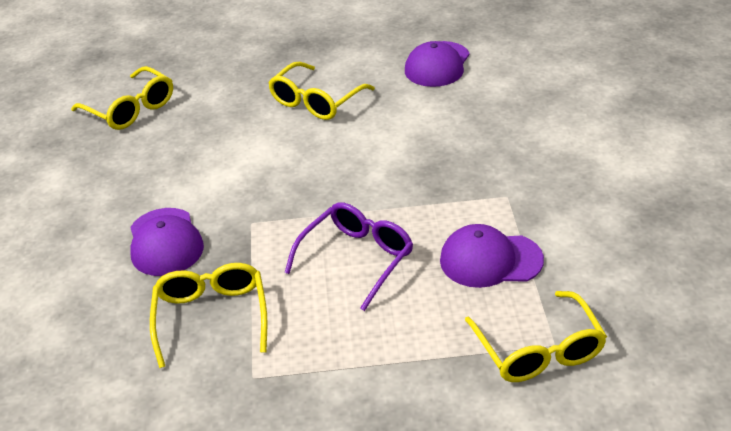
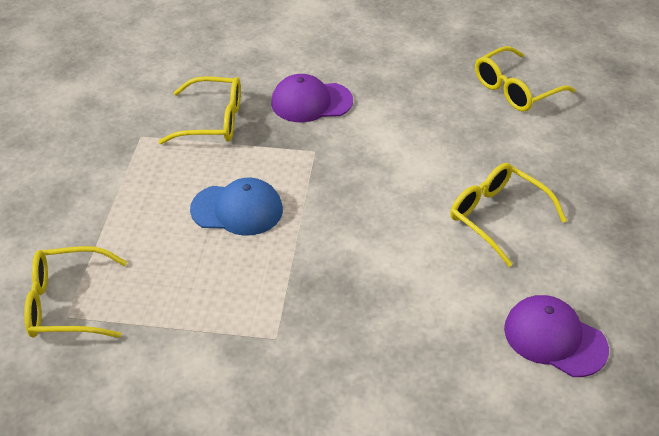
camera: 100 degrees right, 5 degrees up
(357, 258) = (237, 209): purple glasses -> blue cap
(490, 260) = (190, 300): purple cap -> none

